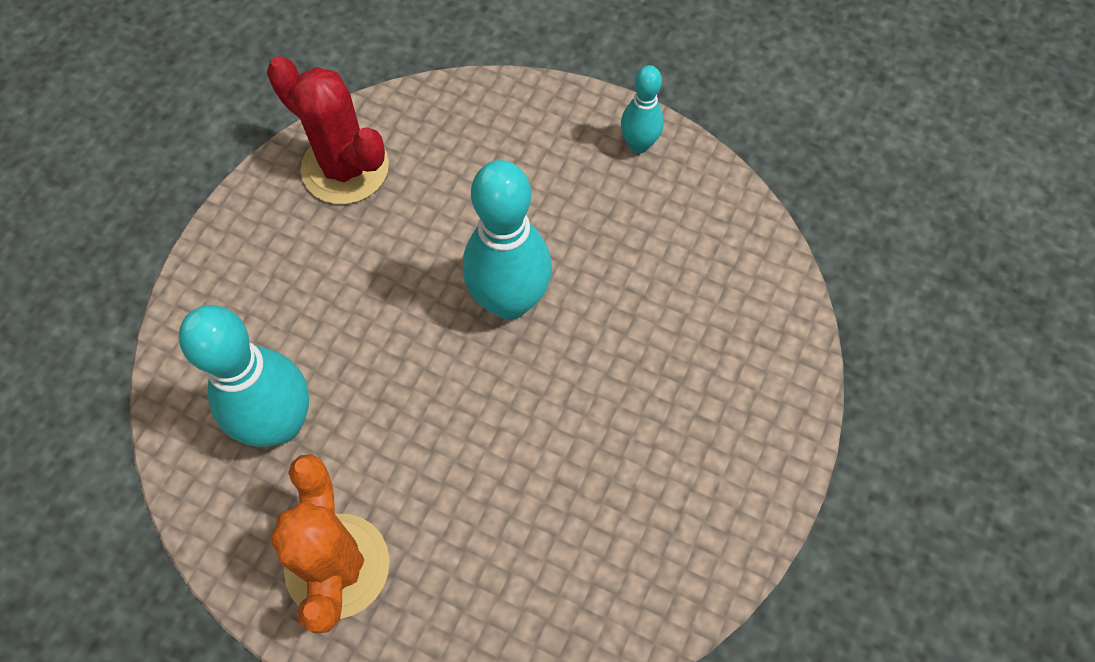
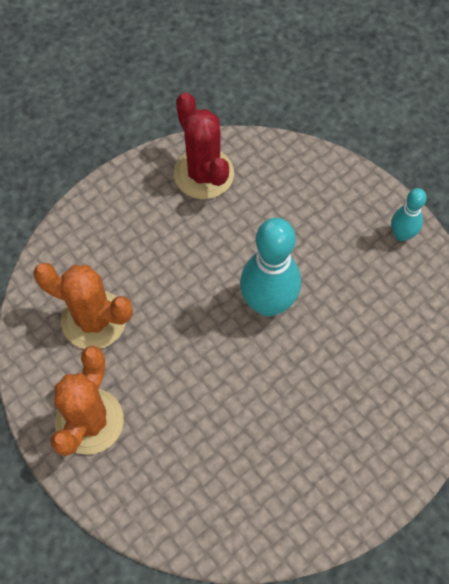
camera: 25 degrees right, 0 degrees up
(280, 423) = (94, 320): turquoise bowling pin -> orange cactus

